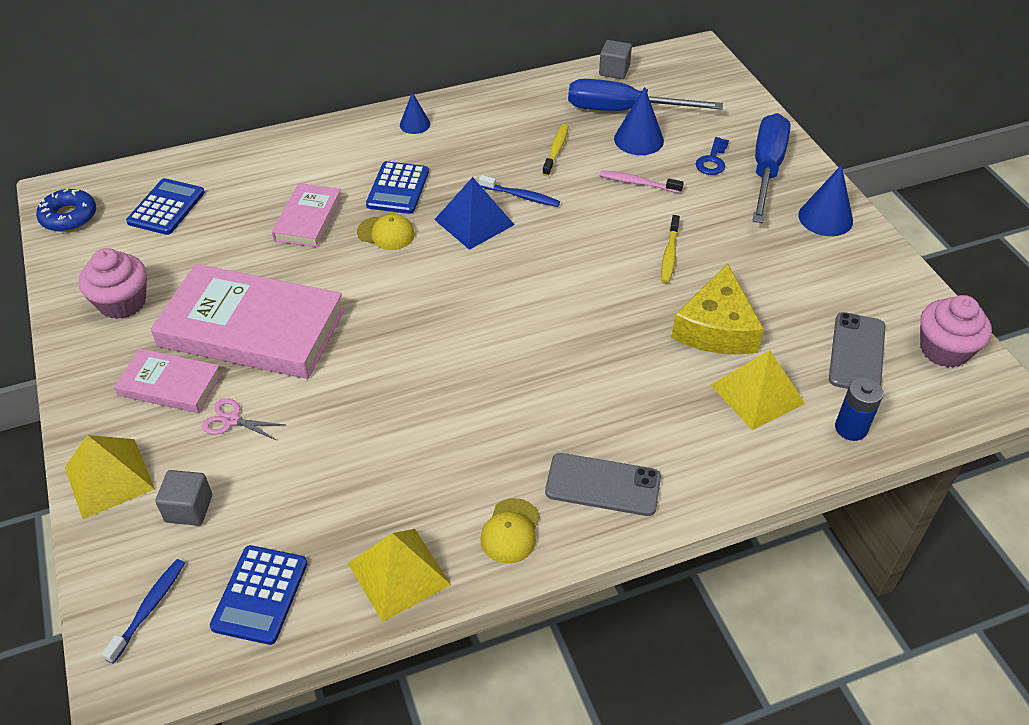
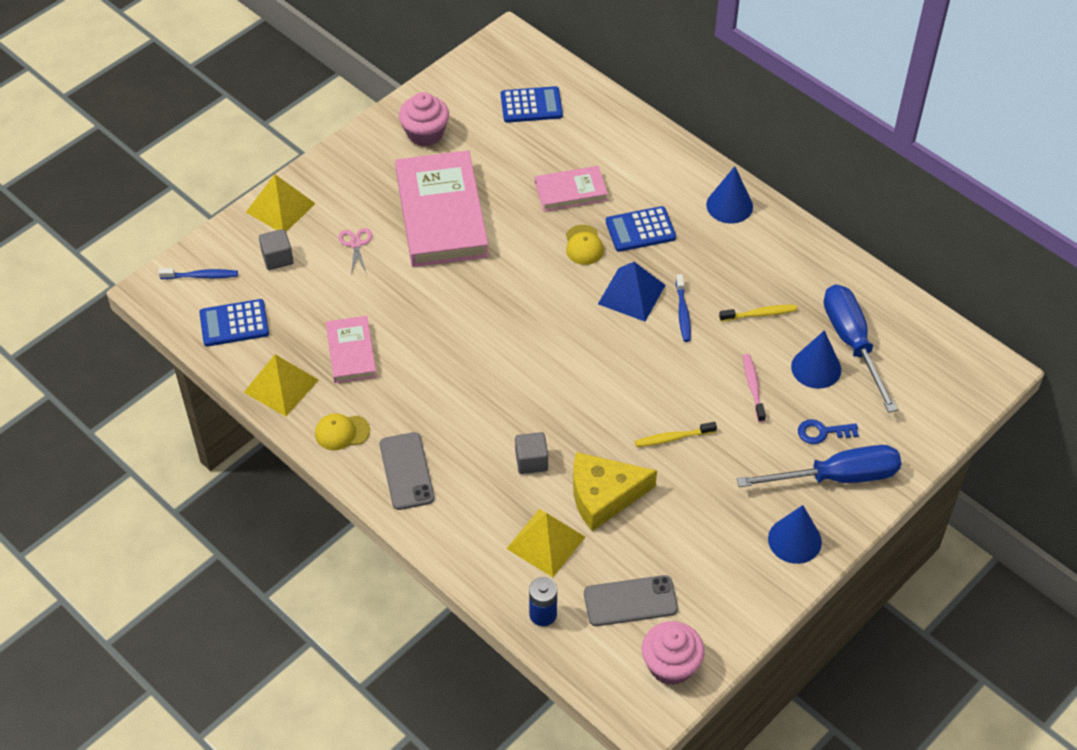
camera: 65 degrees right, 5 degrees up
(69, 216) = (489, 59): blue donut -> none
(170, 385) = (368, 197): pink book -> pink book (351, 352)
(415, 124) = (729, 205): blue cone -> blue cone, size x1.59
(614, 71) = (910, 315): grey cube -> grey cube (531, 461)

